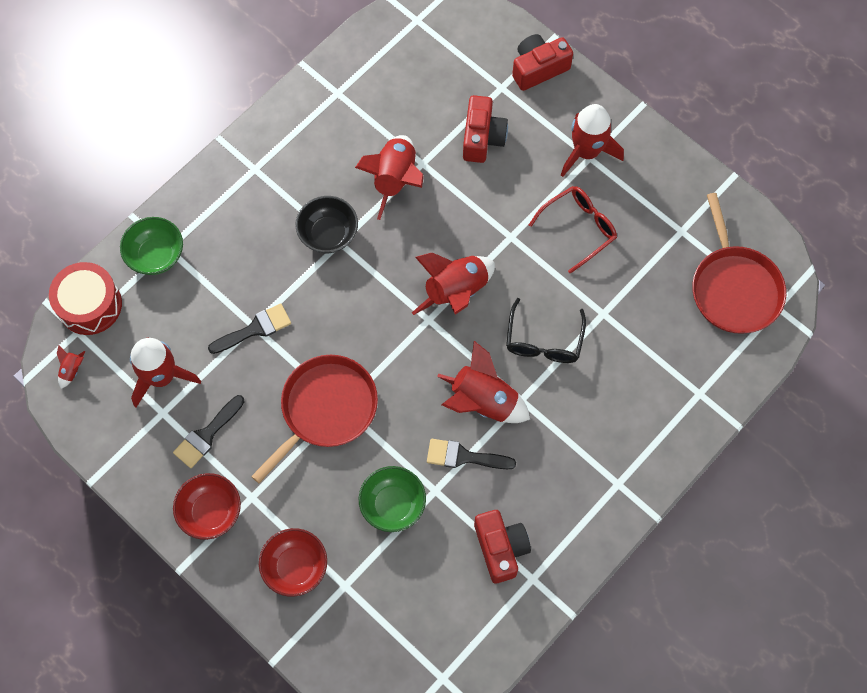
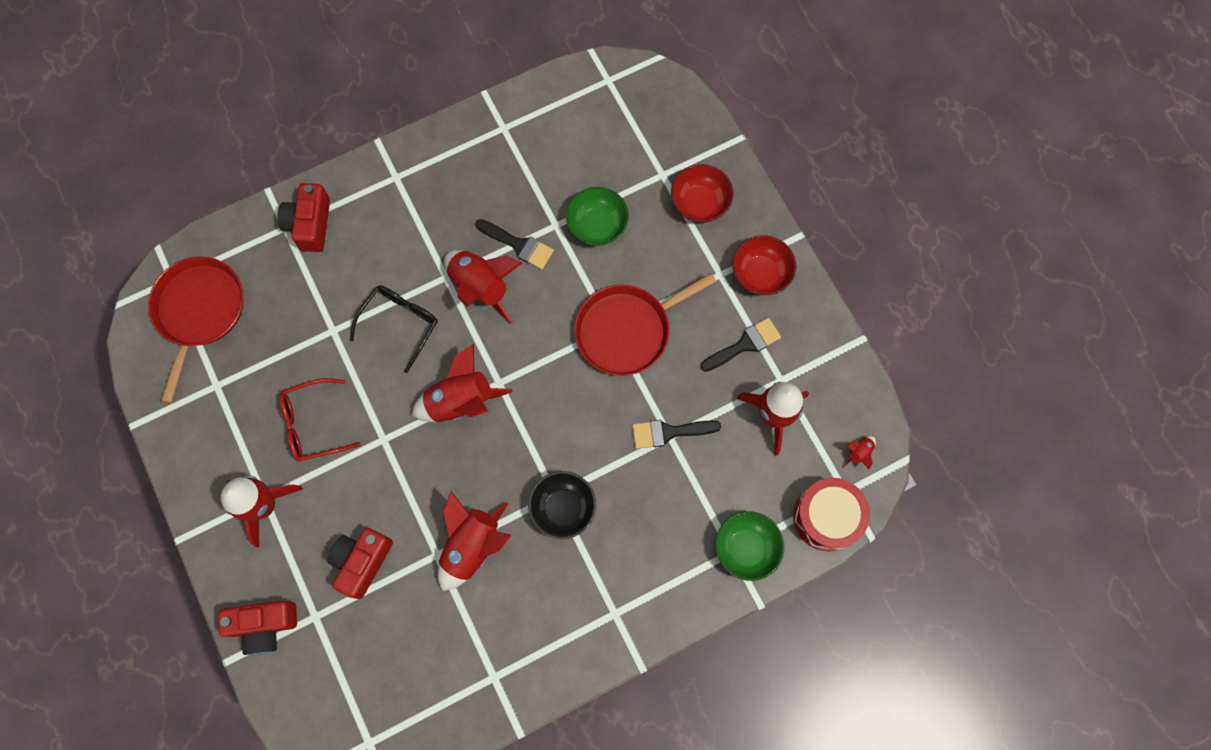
camera: 160 degrees left, 5 degrees up
(500, 548) = (519, 160): red camera -> red camera (310, 224)

